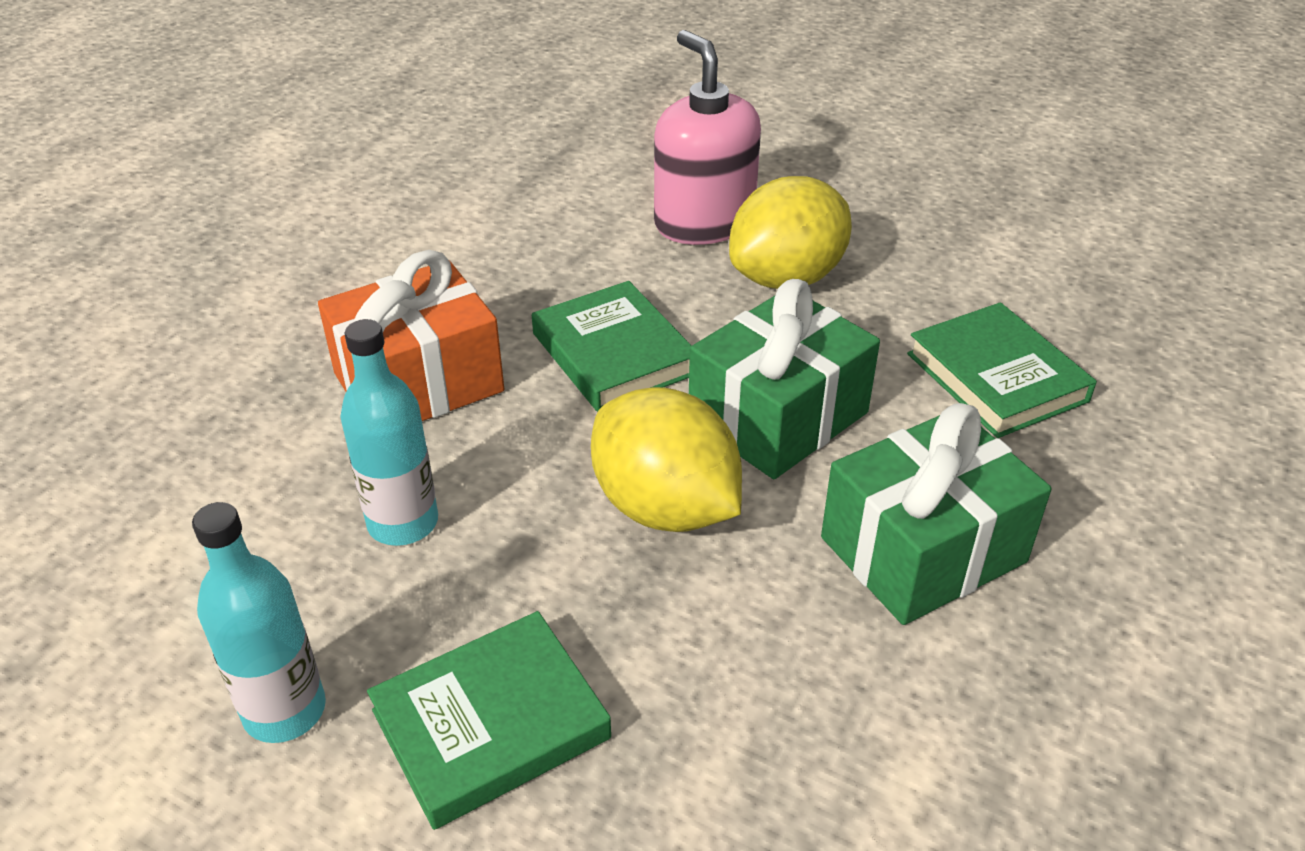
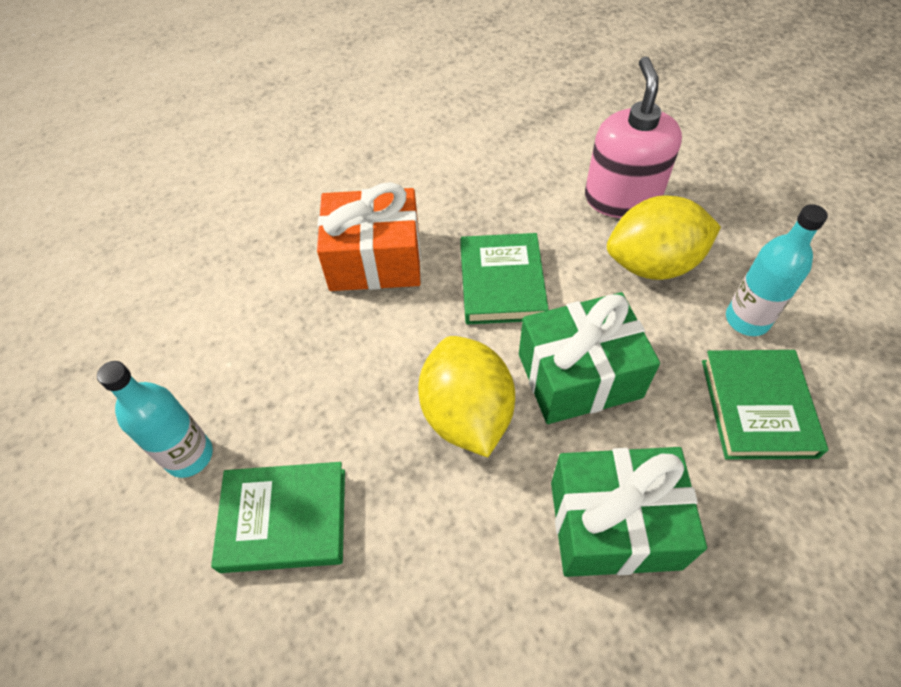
camera: 30 degrees right, 15 degrees up
(403, 523) = (313, 358): turquoise bottle -> turquoise bottle (747, 319)

